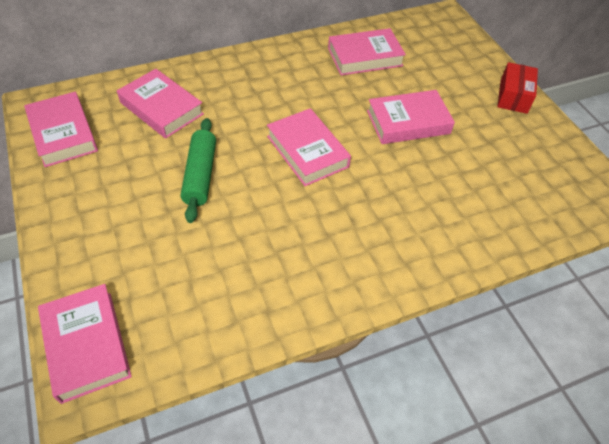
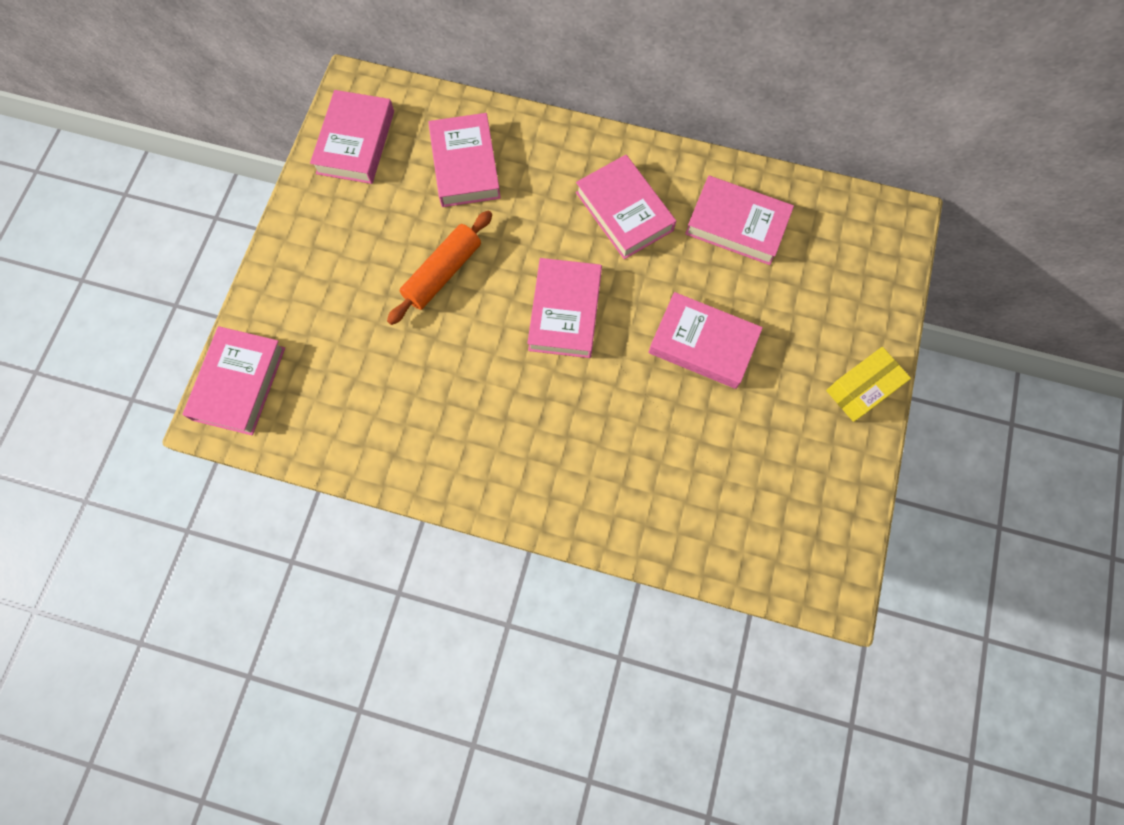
camera: 40 degrees right, 20 degrees up
(200, 175) = (443, 273): green rolling pin -> orange rolling pin
(292, 82) = (624, 211): none -> pink book
(513, 96) = (861, 389): red box -> yellow box

